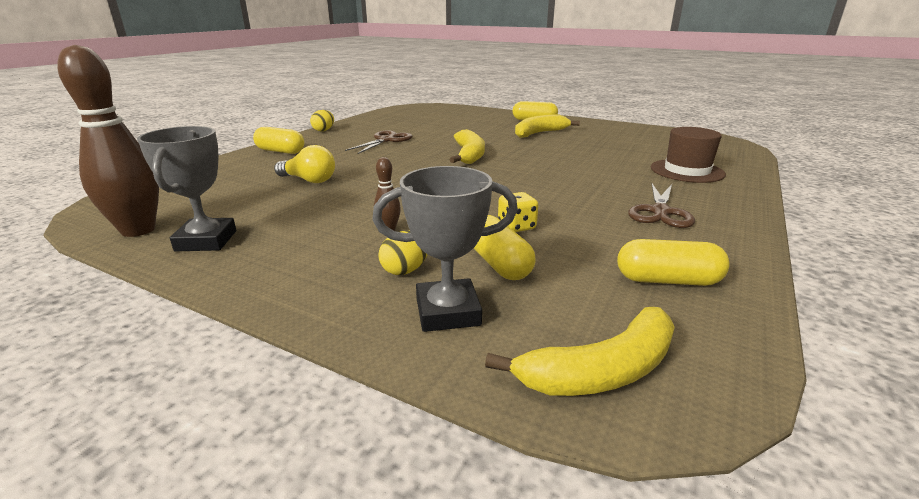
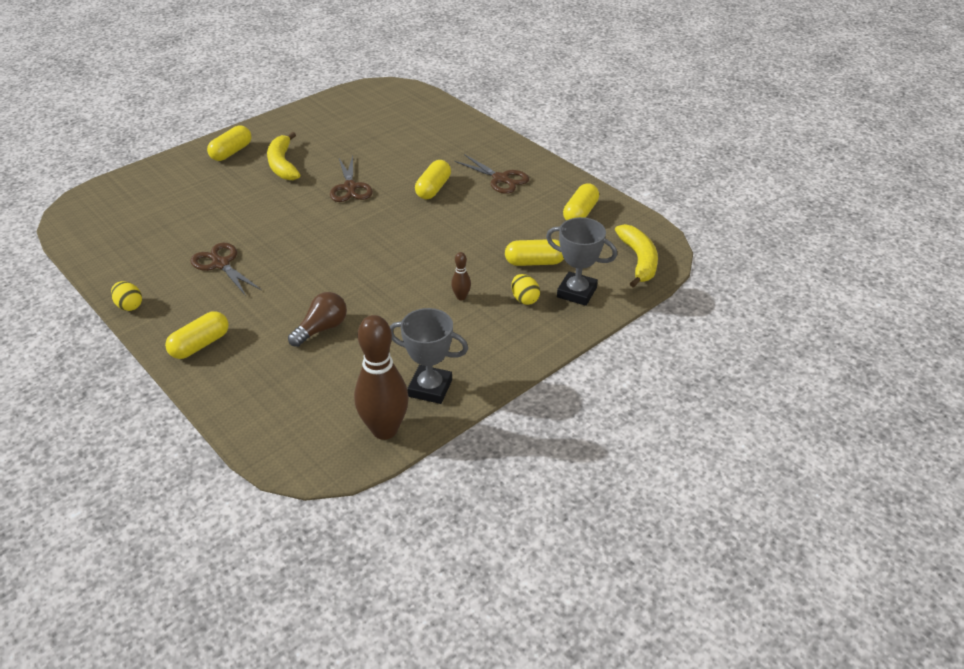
camera: 70 degrees left, 15 degrees up
(309, 180) = (322, 329): yellow light bulb -> brown light bulb
(447, 312) = (576, 292): grey trophy -> grey trophy turned 75 degrees counterclockwise
(469, 155) = (319, 223): yellow banana -> none
(516, 227) = (489, 241): yellow dice -> none
(537, 155) = (350, 187): none -> brown scissors
(584, 184) = (433, 189): none -> yellow capsule
(687, 171) = (439, 136): brown hat -> none

